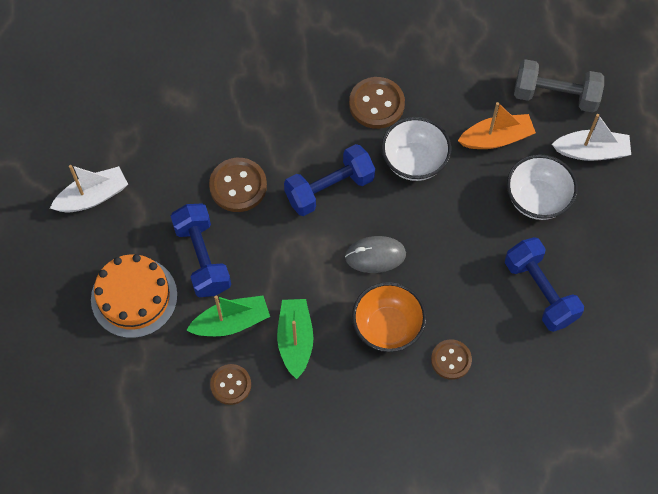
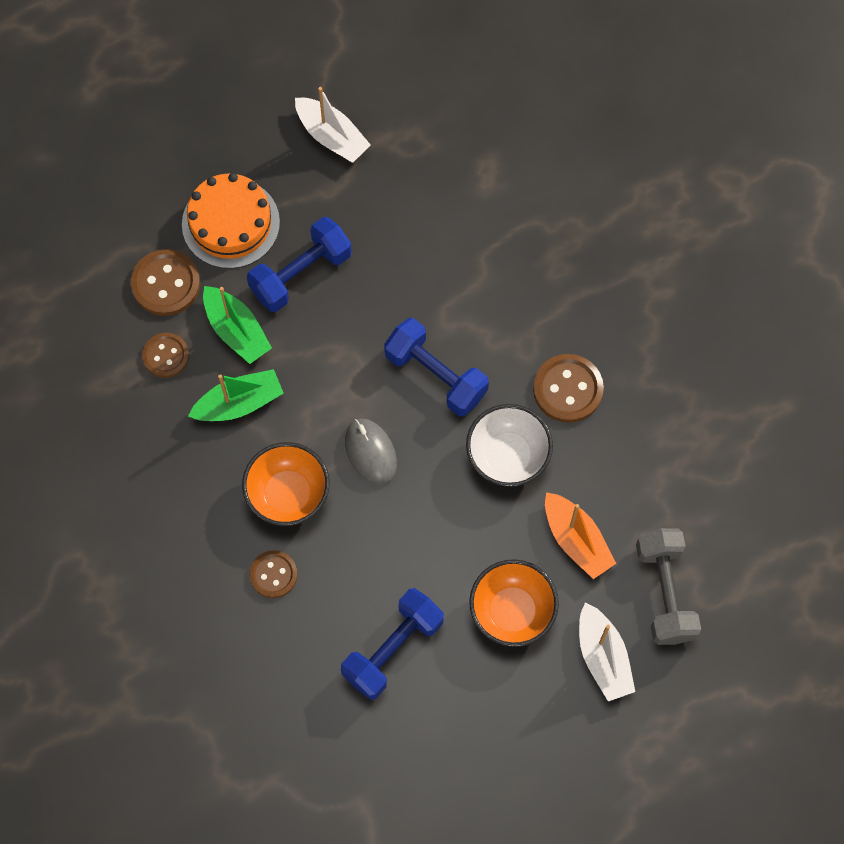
camera: 70 degrees right, 5 degrees up
(238, 186) = (402, 277): brown button -> brown button (166, 284)
(537, 199) = (512, 611): white bowl -> orange bowl

